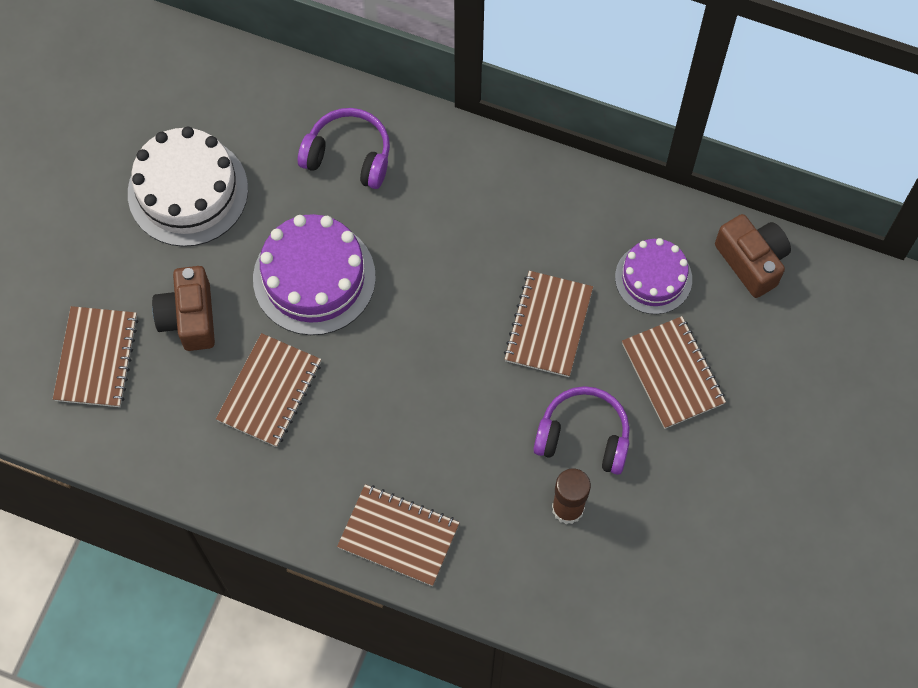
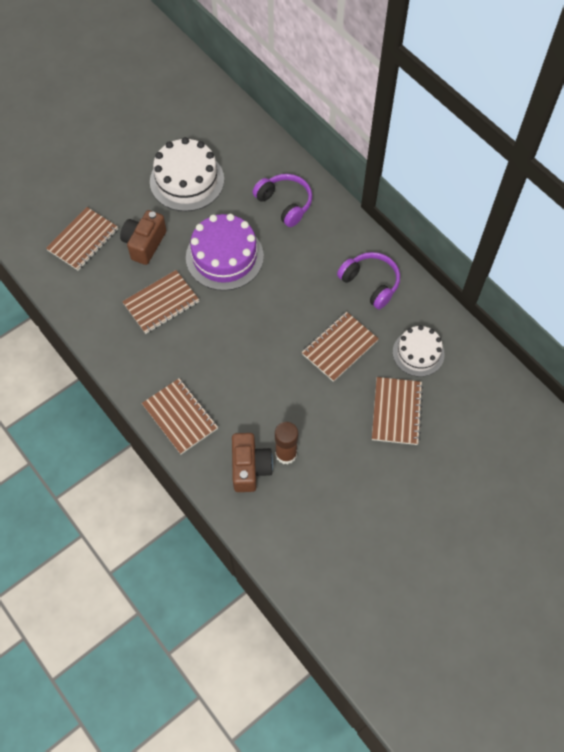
camera: 30 degrees right, 5 degrees down
(583, 436) = (321, 419): purple headphones -> purple headphones (370, 283)
(653, 278) = (418, 353): purple cake -> white cake
(752, 261) = (484, 373): brown camera -> brown camera (250, 468)

